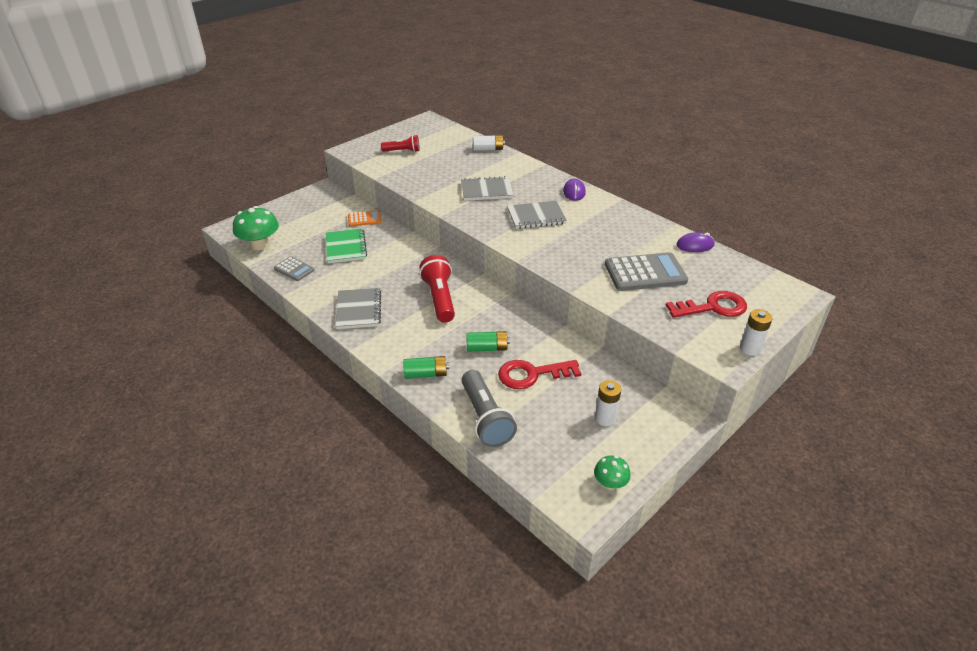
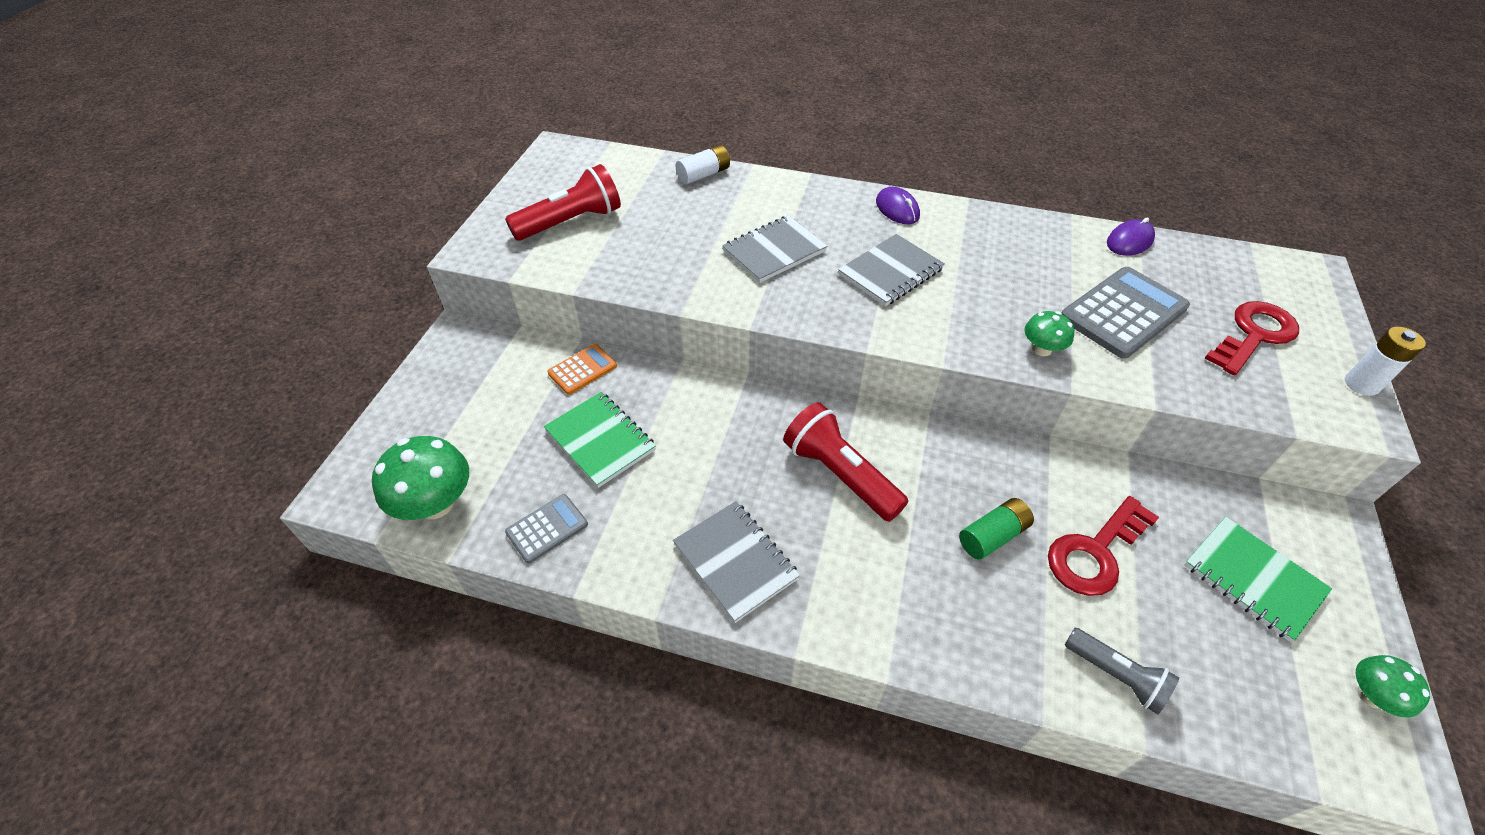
camera: 30 degrees left, 10 degrees up
(294, 269) = (547, 528): grey calculator -> grey calculator turned 45 degrees counterclockwise
(402, 151) = (571, 222): red flashlight -> red flashlight, size x1.60
(426, 374) = (956, 638): green battery -> none
(485, 418) = (1116, 676): grey flashlight -> grey flashlight, size x0.63
(577, 271) = (1041, 349): none -> green mushroom
(605, 418) = (1253, 579): white battery -> green notebook

